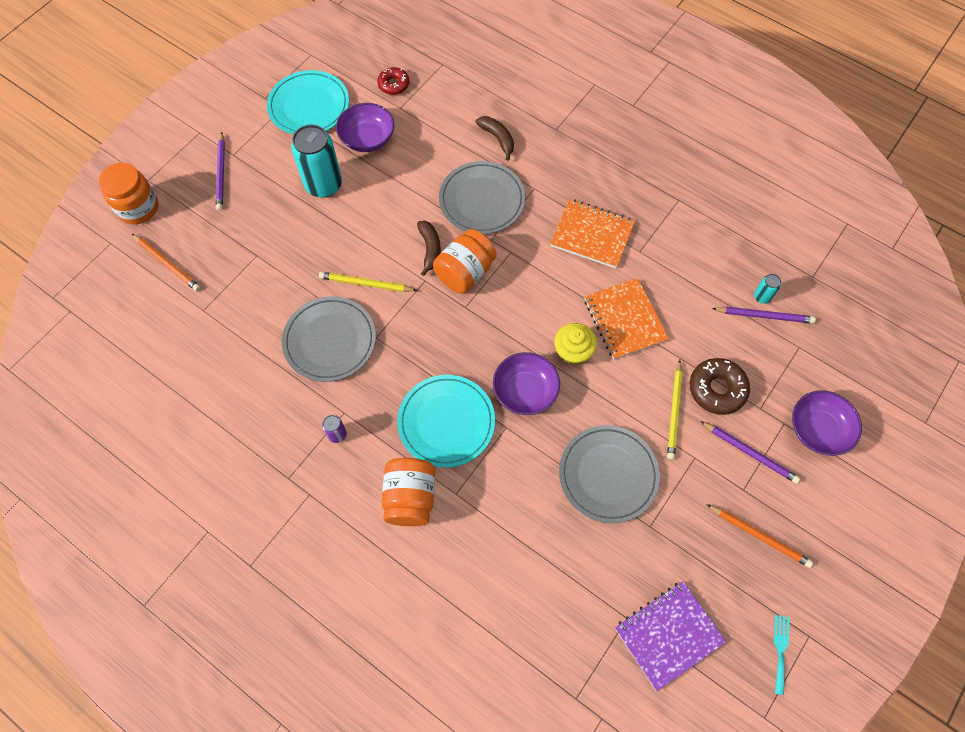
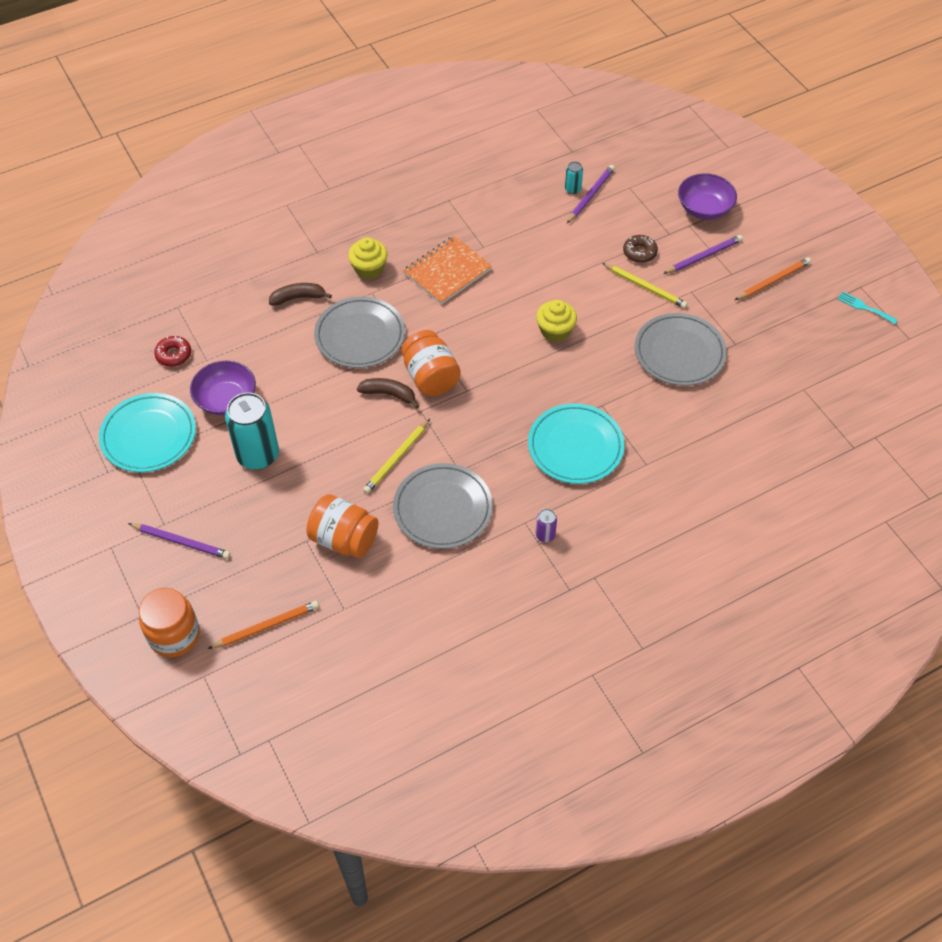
camera: 65 degrees left, 10 degrees down
(410, 498) = (634, 499): orange jar -> orange jar (344, 539)
(525, 391) = (575, 378): purple bowl -> none
(559, 174) = (369, 269): none -> yellow cupcake
(625, 320) = (544, 284): orange notebook -> none
(668, 635) = (827, 369): purple notebook -> none
(717, 389) = (639, 252): brown donut -> brown donut, size x0.64

